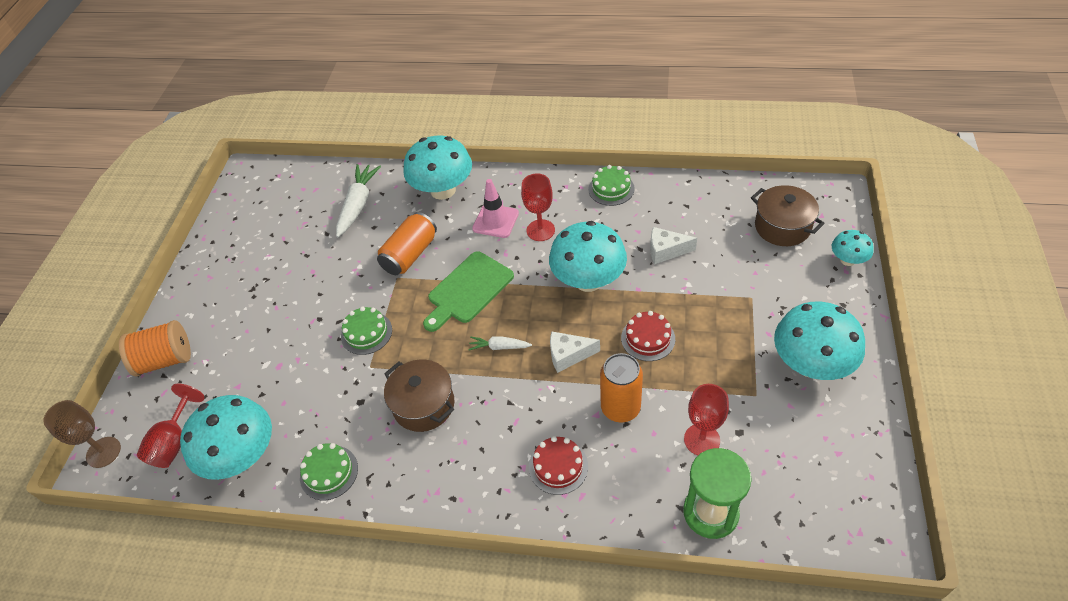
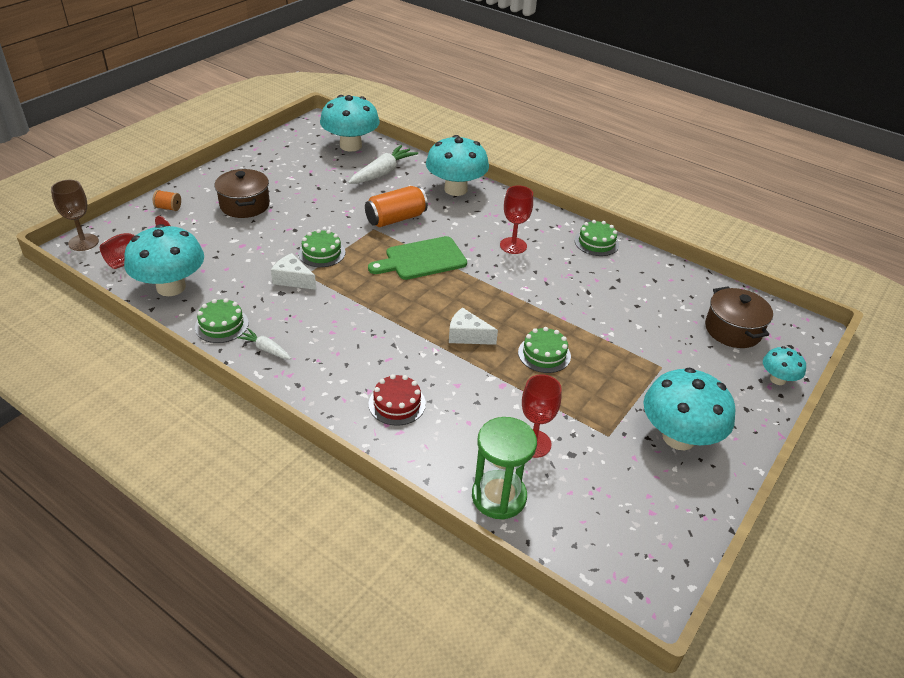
camera: 20 degrees right, 10 degrees down
(165, 360) = (168, 208): orange spool -> orange spool, size x0.49
(423, 405) = (326, 316): brown pot -> brown pot (245, 205)
(495, 221) = (481, 225): pink traffic cone -> none
(499, 347) = (416, 306): white carrot -> white carrot (266, 349)
(588, 280) = (525, 294): turquoise mushroom -> turquoise mushroom (350, 146)
(620, 408) = (481, 389): orange can -> none
(648, 338) = (544, 354): red cake -> green cake
(666, 251) = (610, 303): white cheese -> white cheese (293, 279)

